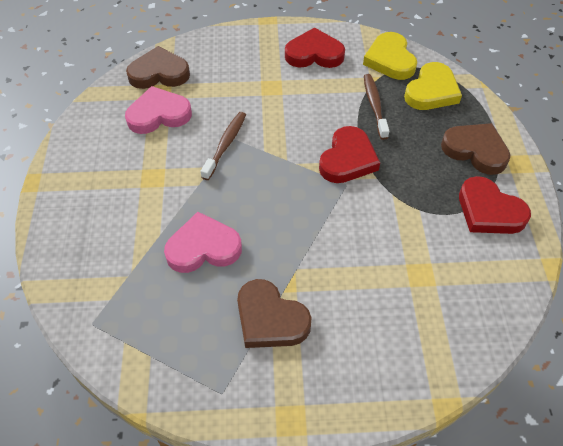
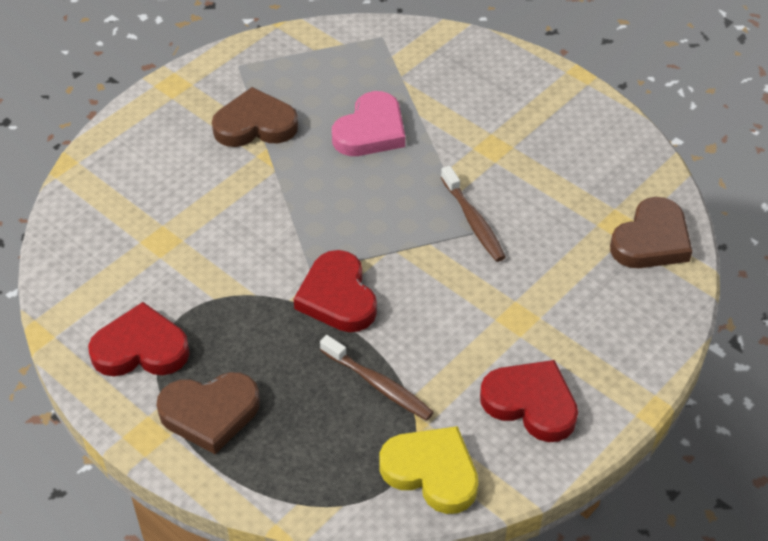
camera: 135 degrees right, 5 degrees down
(158, 114) = (579, 200): pink heart -> none
(314, 54) = (531, 403): red heart -> red heart turned 105 degrees counterclockwise
(431, 91) = (333, 461): yellow heart -> none

